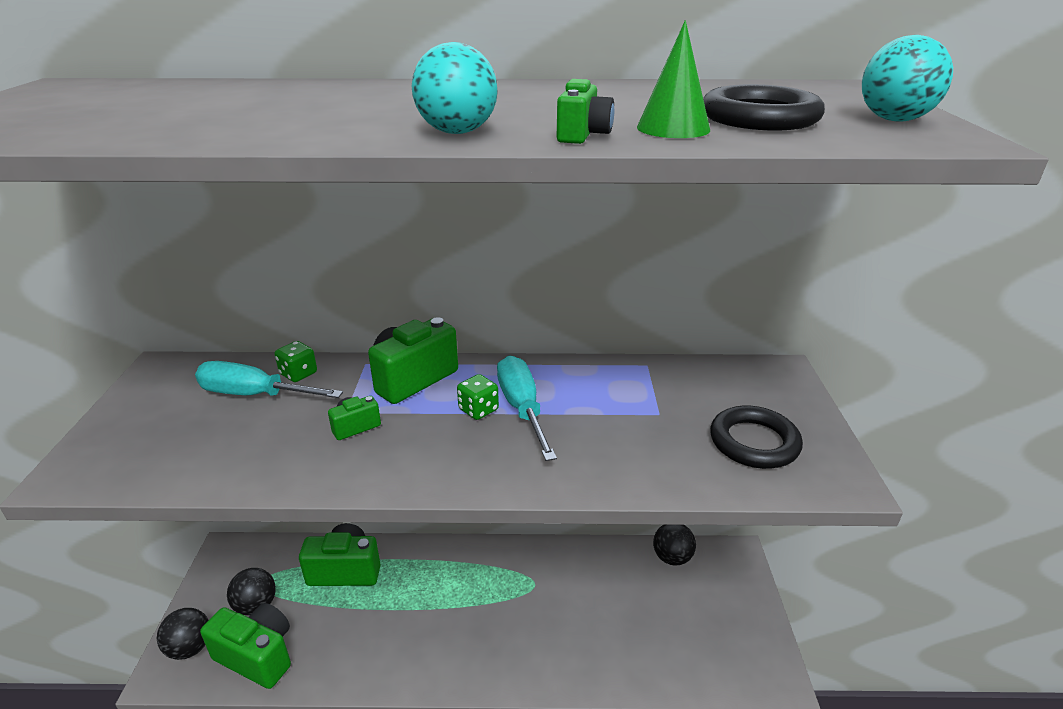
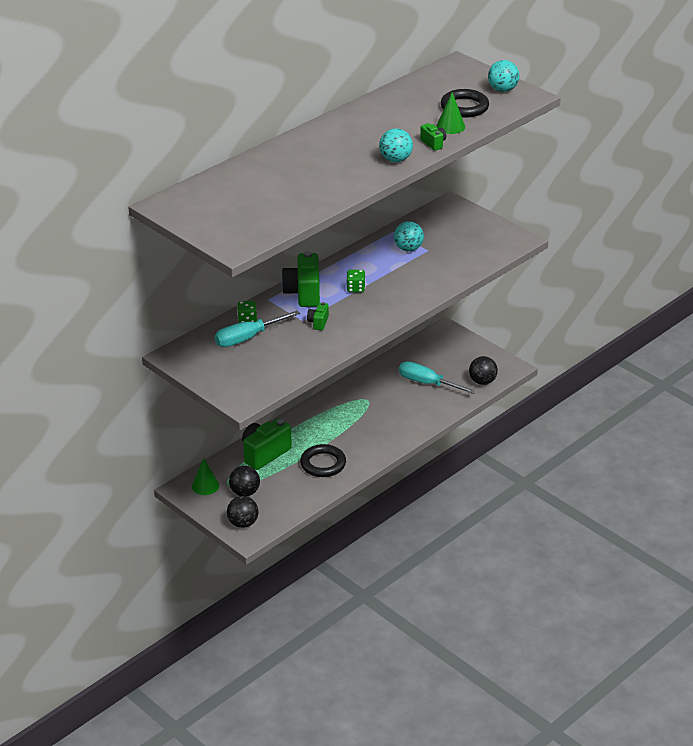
camera: 45 degrees left, 5 degrees up
(244, 564) = (205, 486): none -> green cone
(257, 656) = (281, 504): green camera -> none
(522, 409) = (372, 278): turquoise screwdriver -> turquoise screwdriver (427, 383)
(633, 397) = (408, 249): none -> turquoise ball
(672, 557) = (417, 349): black ball -> black ball (482, 381)
(754, 442) = (476, 242): black ring -> black ring (323, 464)

